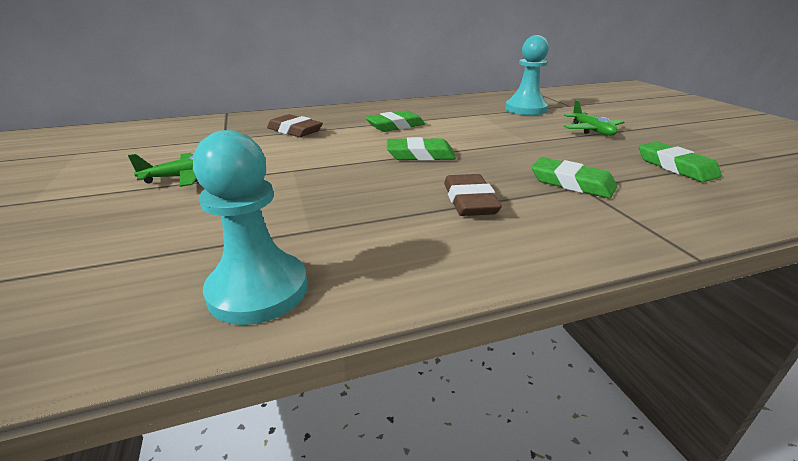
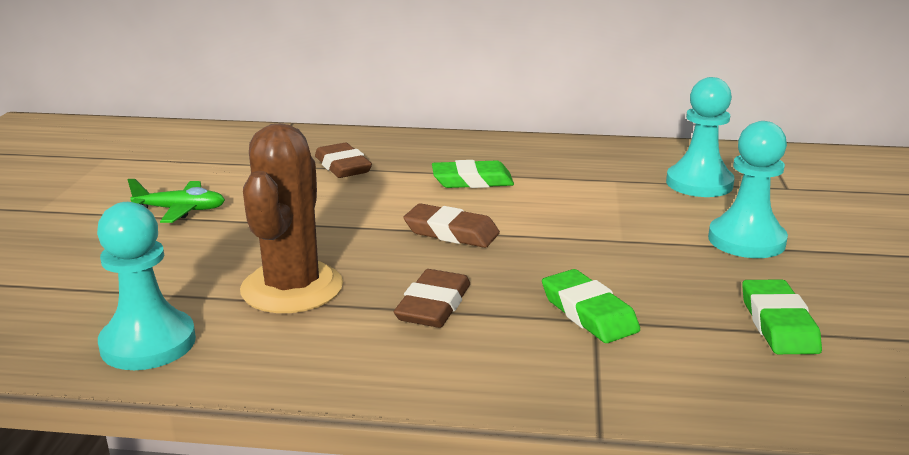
camera: 25 degrees right, 5 degrees down
(347, 212) = (292, 288): none -> brown cactus
(420, 155) = (451, 232): green eraser -> brown eraser
(591, 130) = (746, 240): green plane -> turquoise pawn

